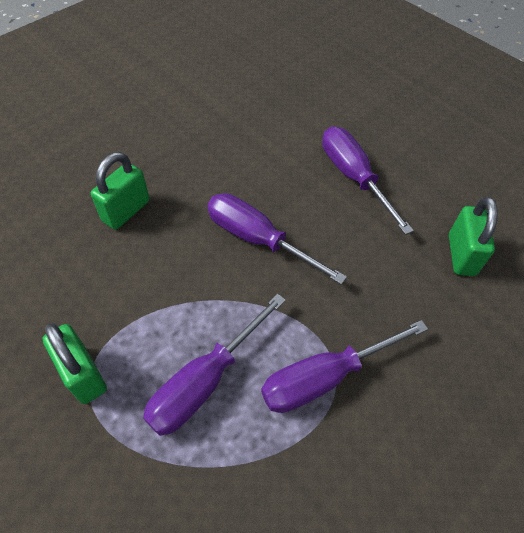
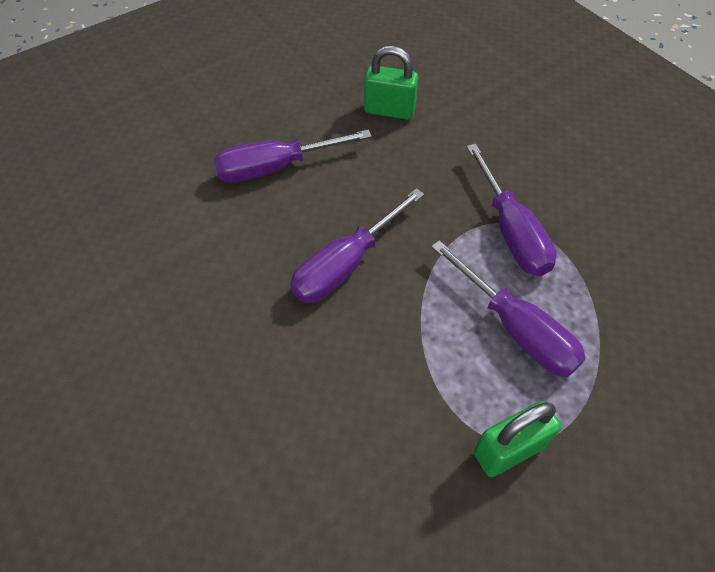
camera: 80 degrees left, 0 degrees up
(126, 211) = (275, 405): green padlock -> none

